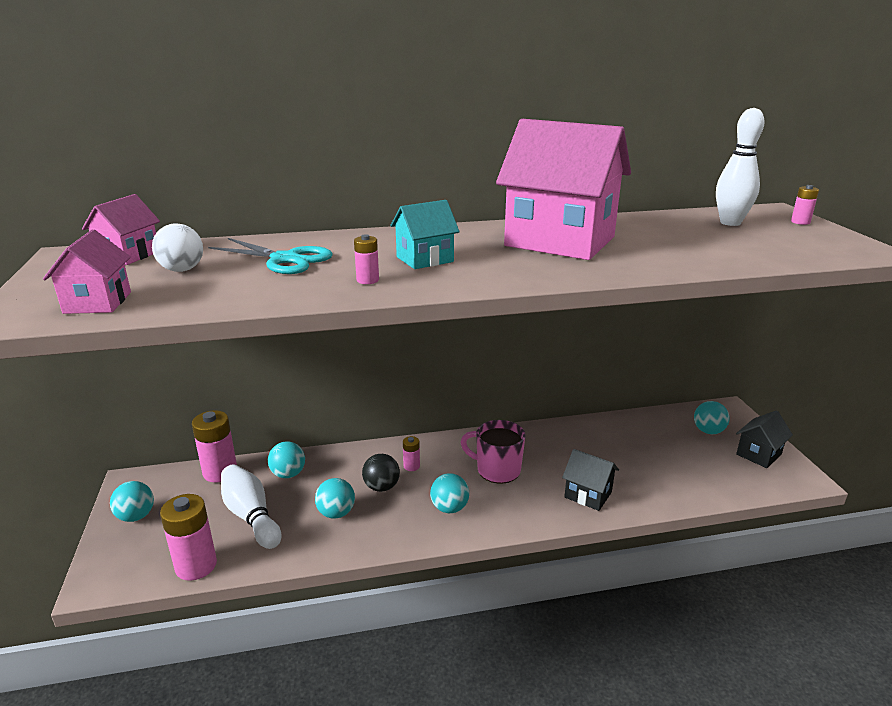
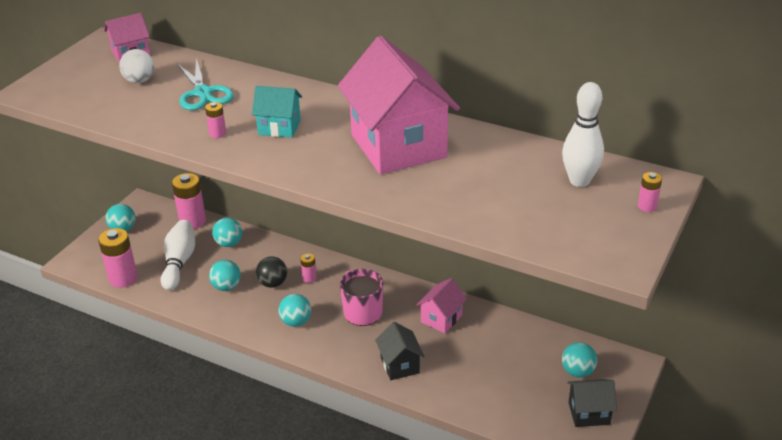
camera: 40 degrees right, 10 degrees up
(98, 302) = (71, 94): pink house -> pink house (441, 318)

